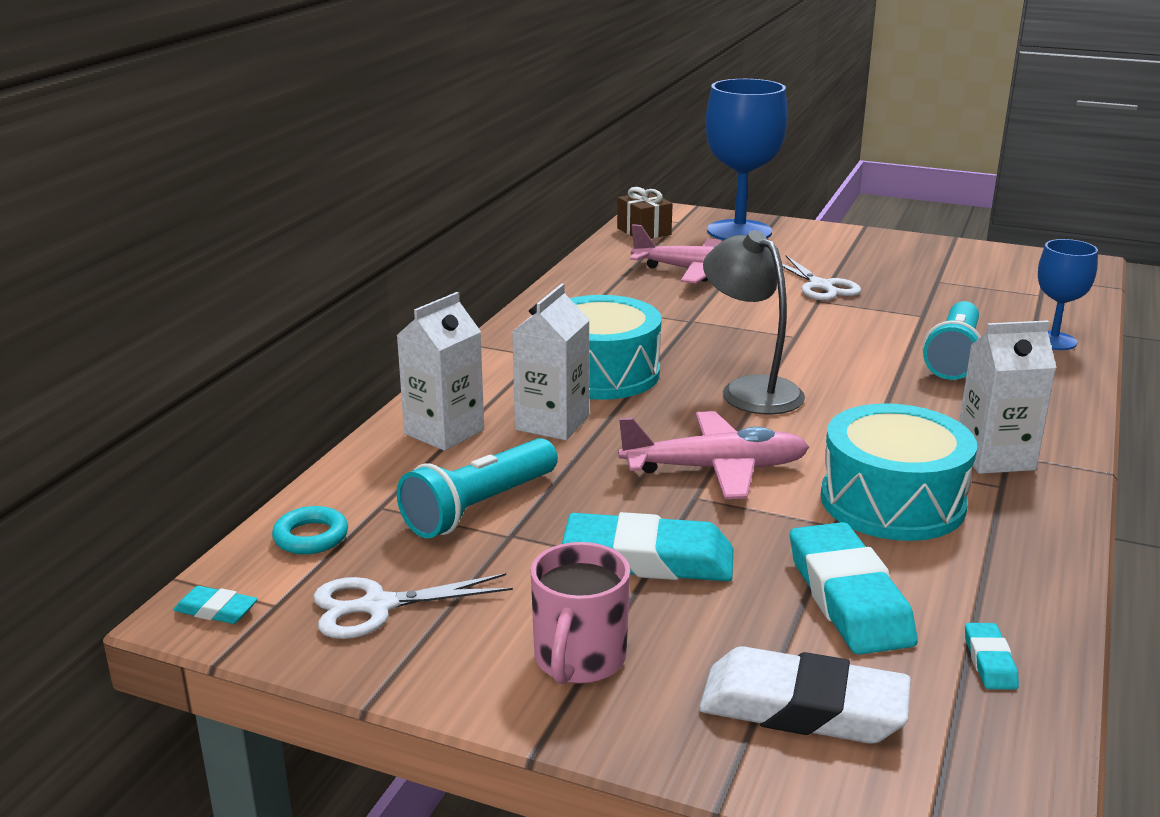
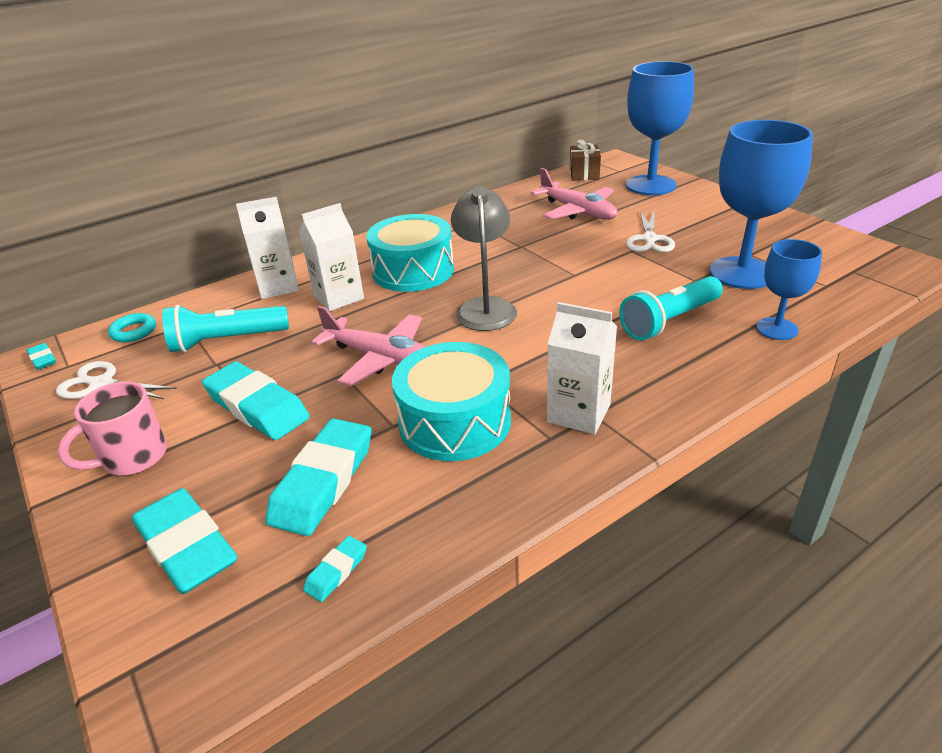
camera: 35 degrees right, 10 degrees up
(802, 708) = (186, 547): white eraser -> turquoise eraser
(955, 299) = (742, 273): none -> blue goblet

